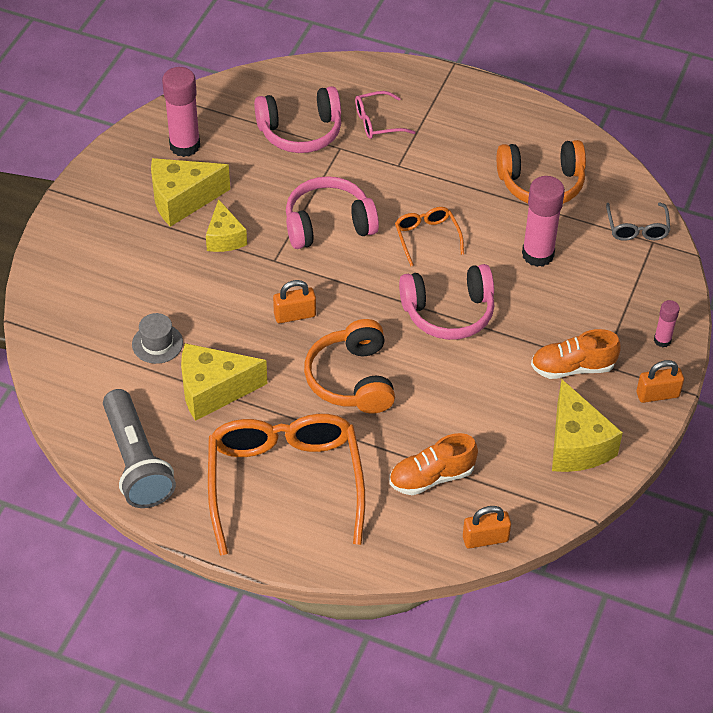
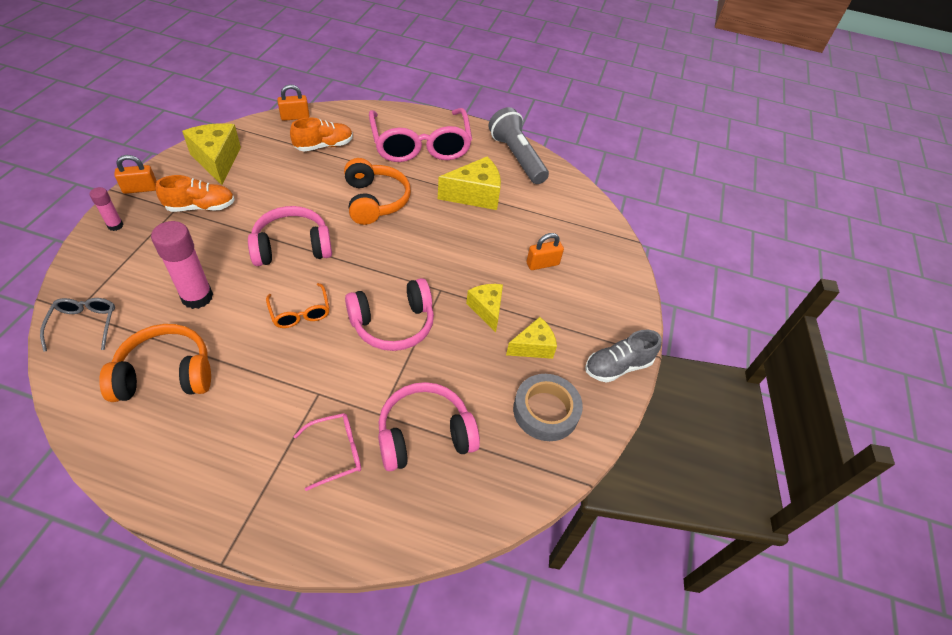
camera: 170 degrees right, 0 degrees up
(98, 180) = (617, 366): none -> grey shoe
(157, 343) = (522, 225): grey hat -> none
(182, 200) = (533, 347): yellow cheese -> yellow cheese, size x0.64
(185, 146) = (545, 411): pink glue stick -> grey tape
(285, 482) = (420, 145): orange glasses -> pink glasses
(295, 315) = (420, 245): orange padlock -> orange padlock (542, 264)

